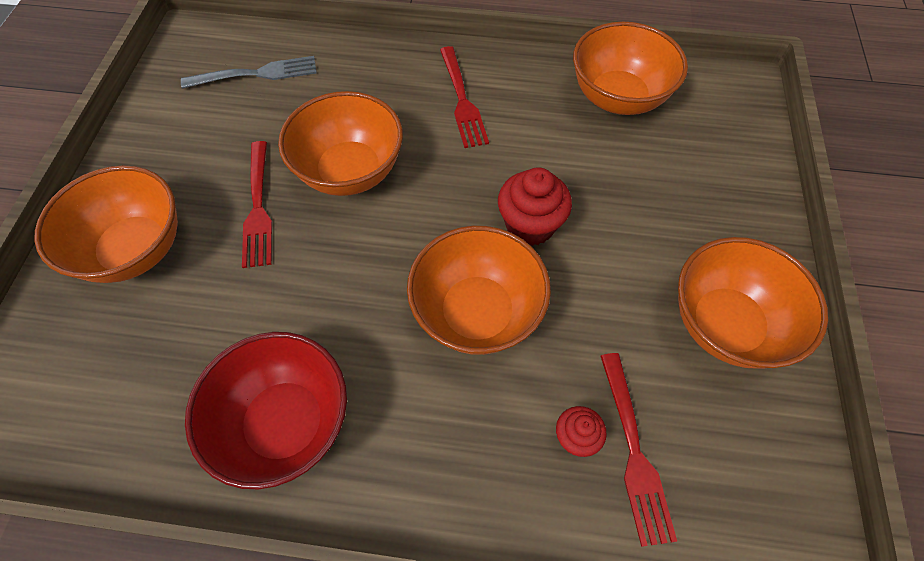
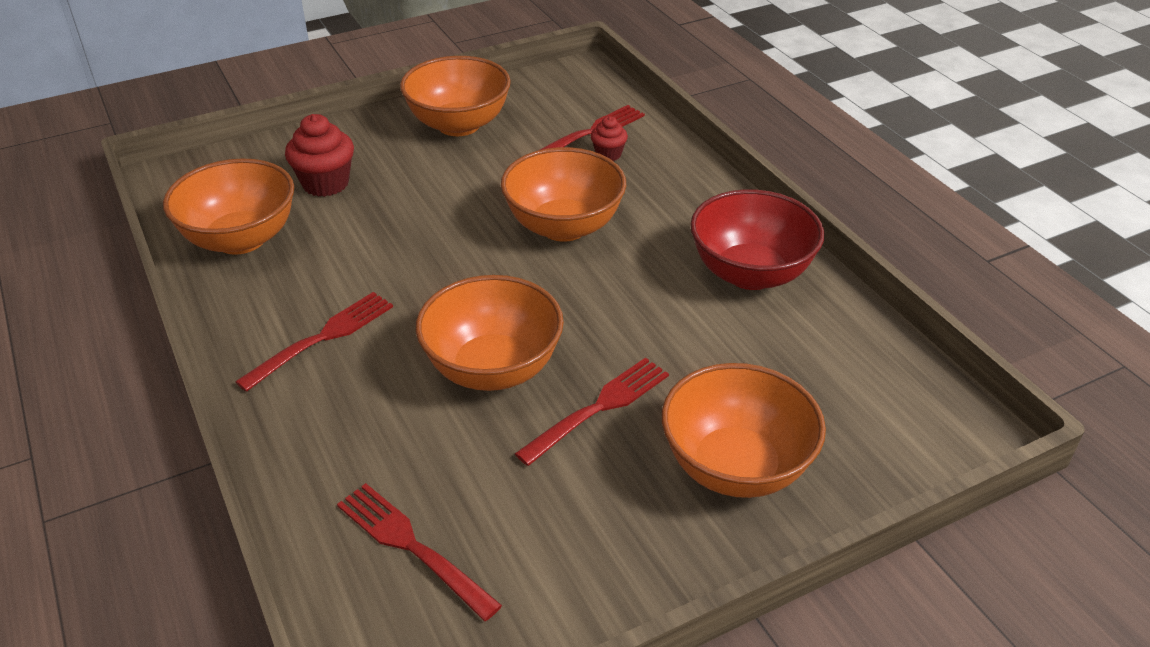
camera: 125 degrees left, 20 degrees down
(256, 74) = (412, 546): grey fork -> red fork
(530, 226) = (453, 233): red cupcake -> red cupcake (325, 183)

